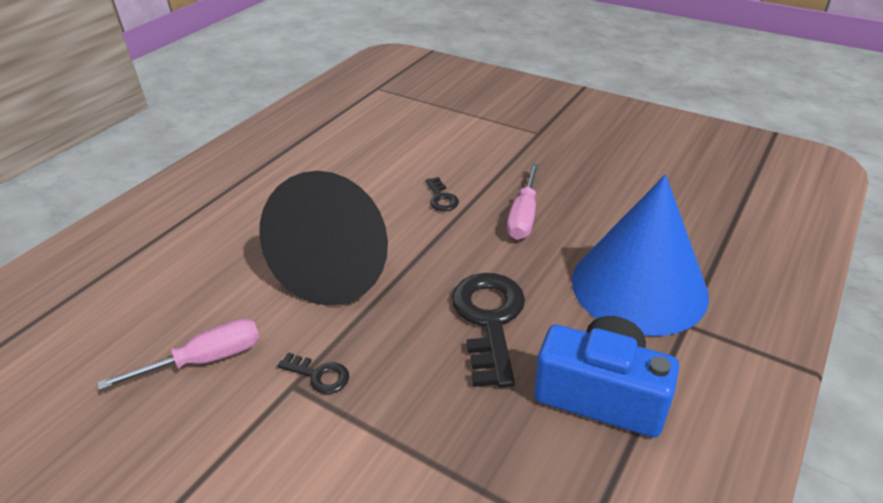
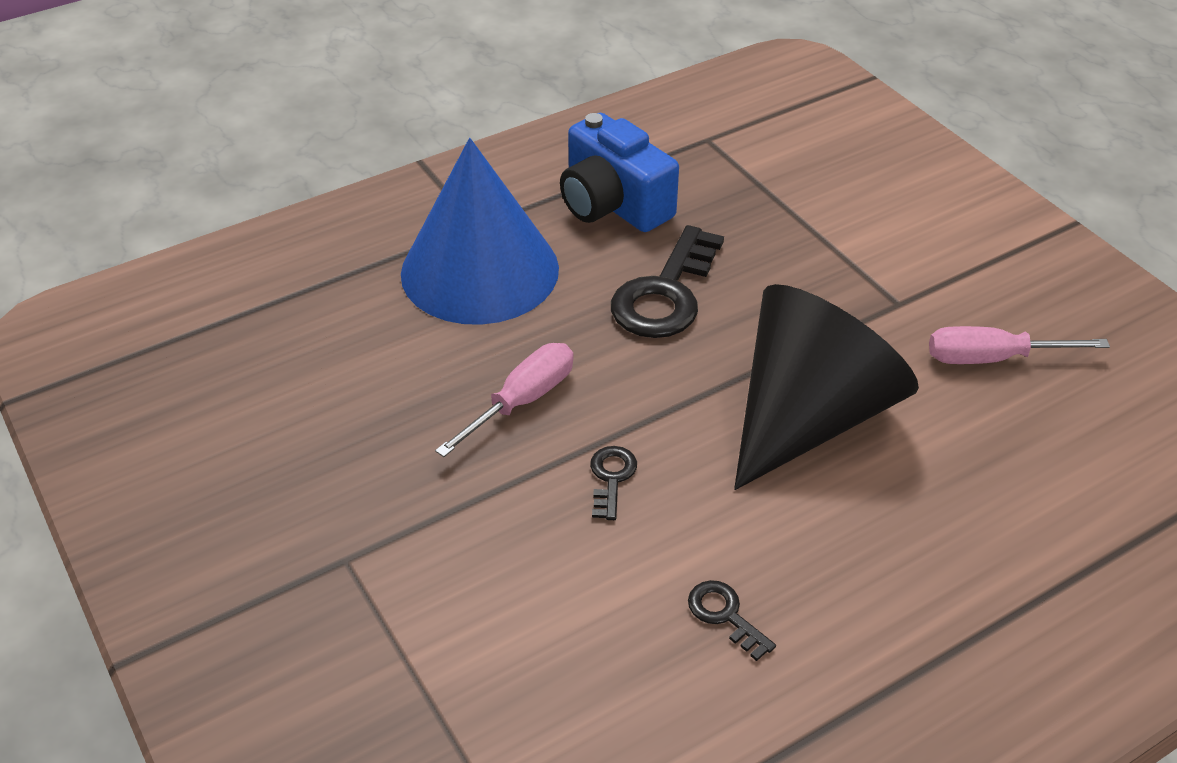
camera: 155 degrees left, 5 degrees up
(319, 375) = (869, 302): black key -> black key (725, 615)

